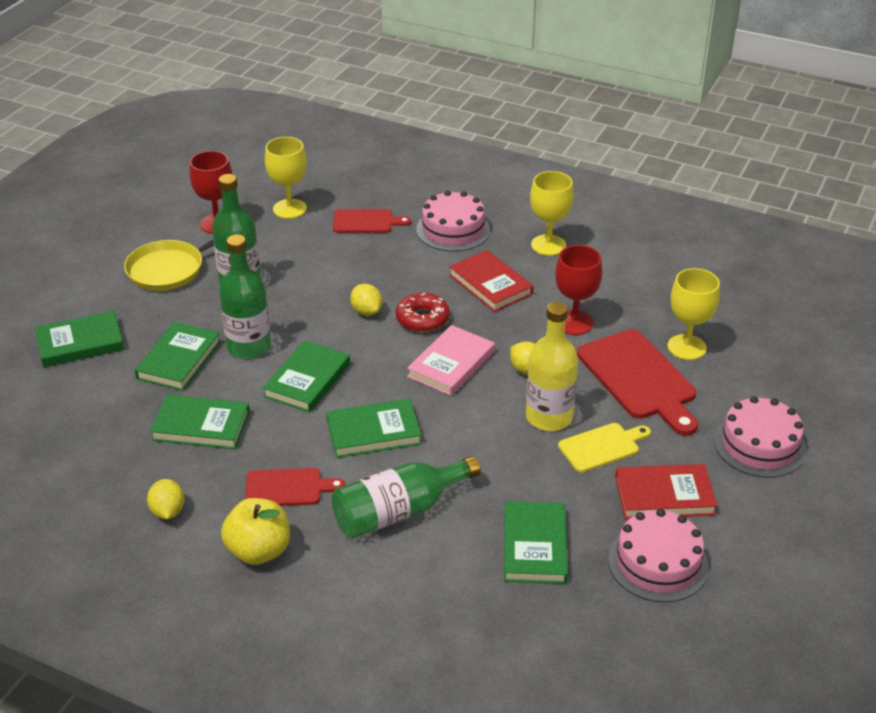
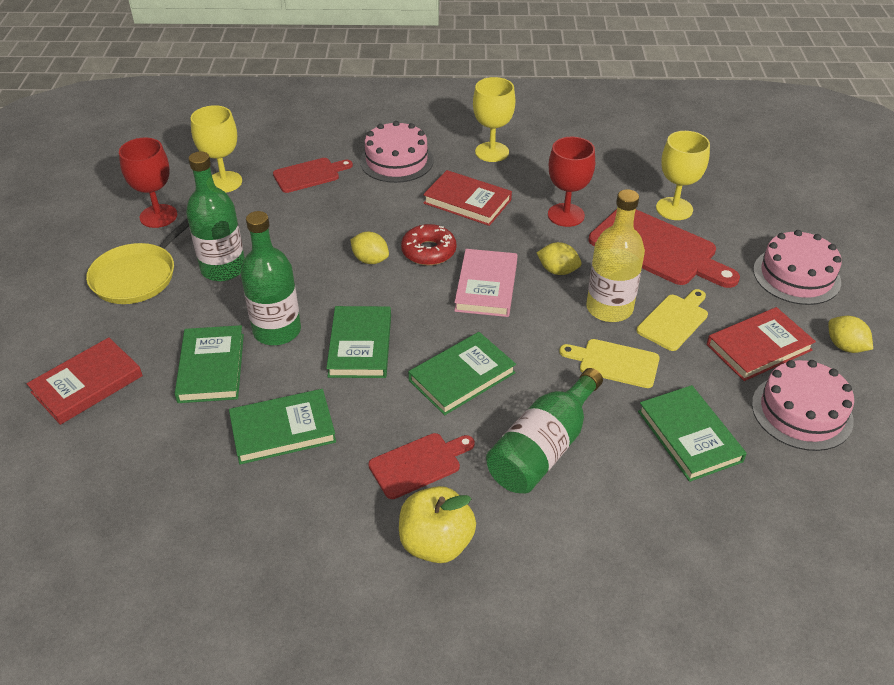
camera: 25 degrees left, 5 degrees up
(80, 343) = (87, 384): green book -> red book
(168, 511) = (310, 537): yellow lemon -> yellow lemon (845, 346)
(516, 464) = (614, 363): none -> yellow cutting board

